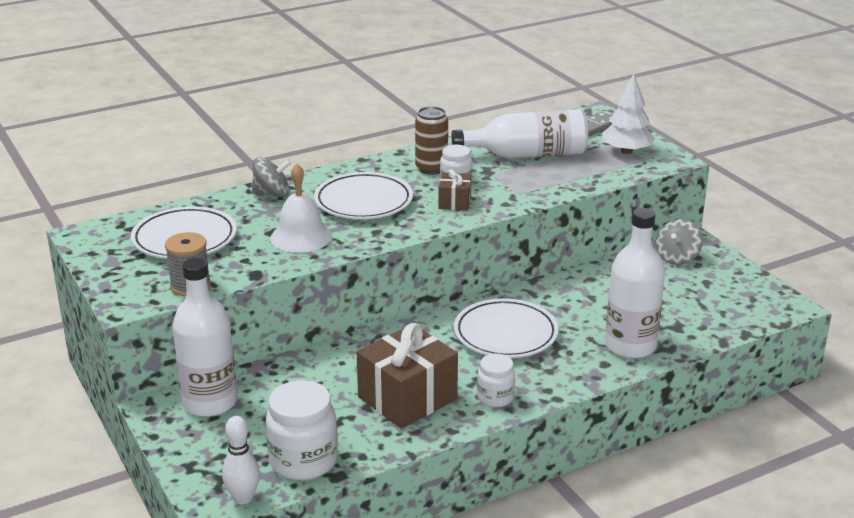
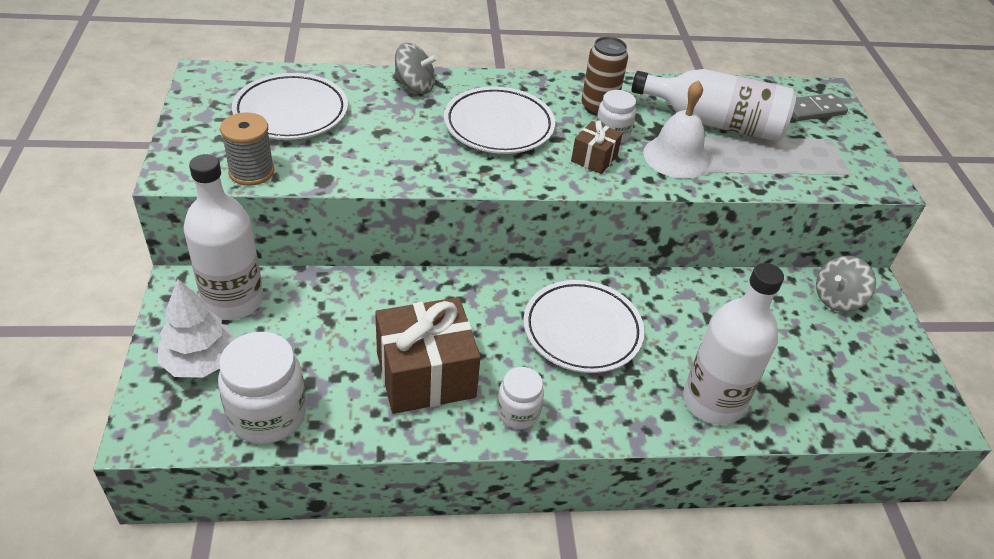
camera: 20 degrees right, 15 degrees up
(243, 498) = (177, 437): white bowling pin -> none
(301, 237) = (404, 148): white bell -> white bell (676, 157)
(626, 151) = (833, 154): white tree -> white tree (200, 362)

